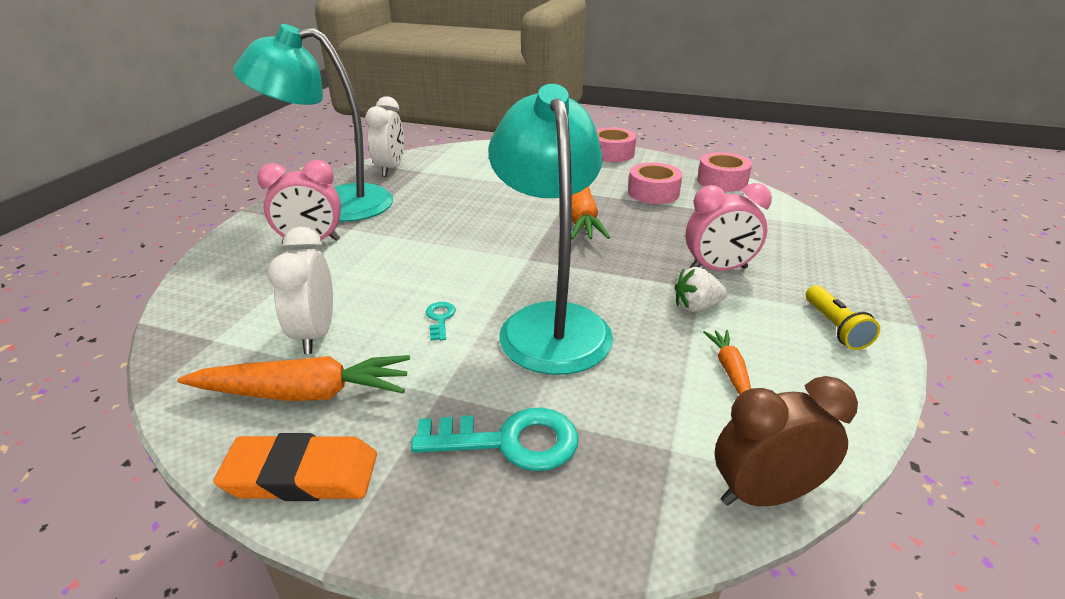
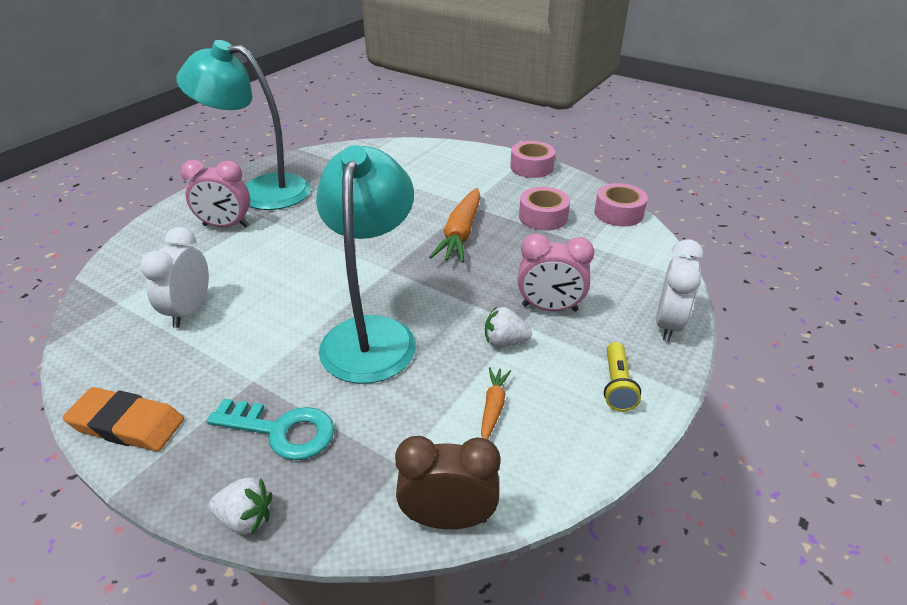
camera: 15 degrees right, 5 degrees up
(304, 393) = (159, 360): orange carrot -> none
(390, 169) = (324, 160): white clock -> white clock (668, 324)
(440, 319) = (287, 314): turquoise key -> none
(526, 552) = (246, 518): none -> white strawberry

